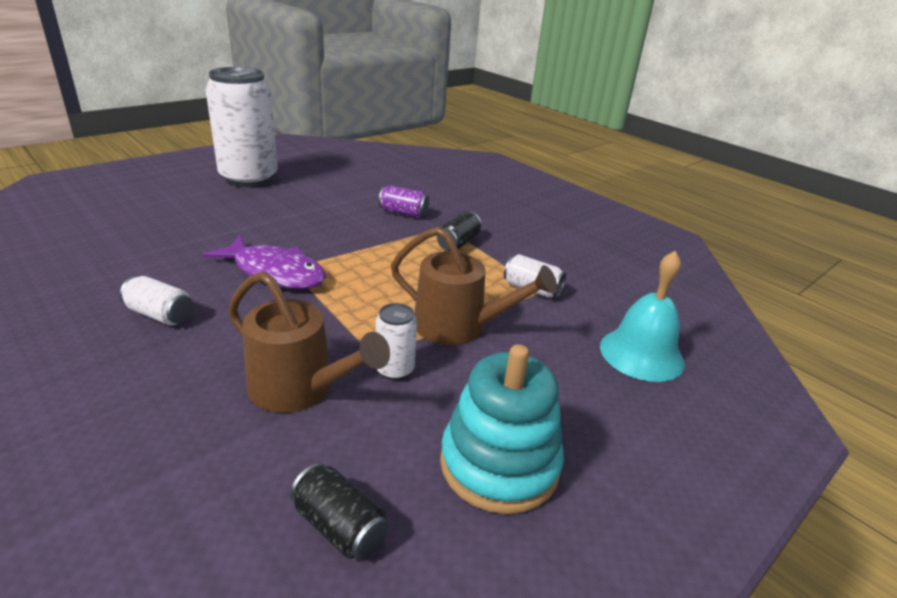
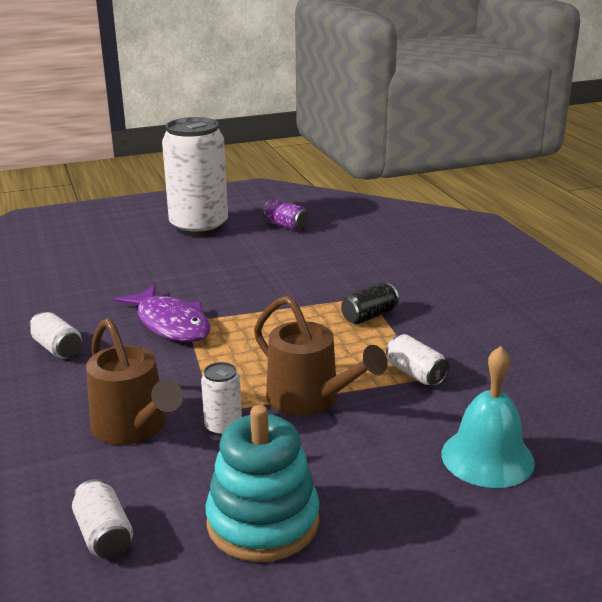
camera: 25 degrees right, 5 degrees down
(339, 526) = (104, 535): black can -> white can
(403, 213) = (332, 277): purple can -> purple can (286, 226)

